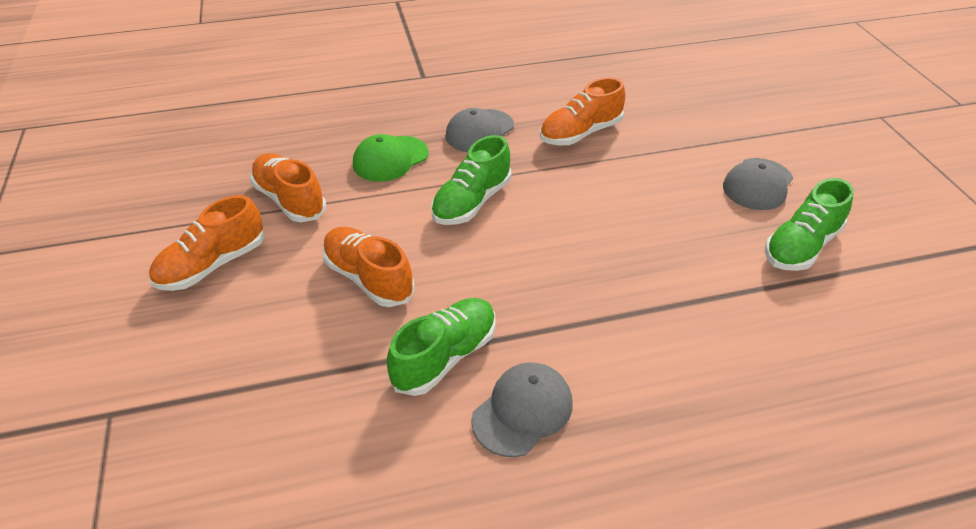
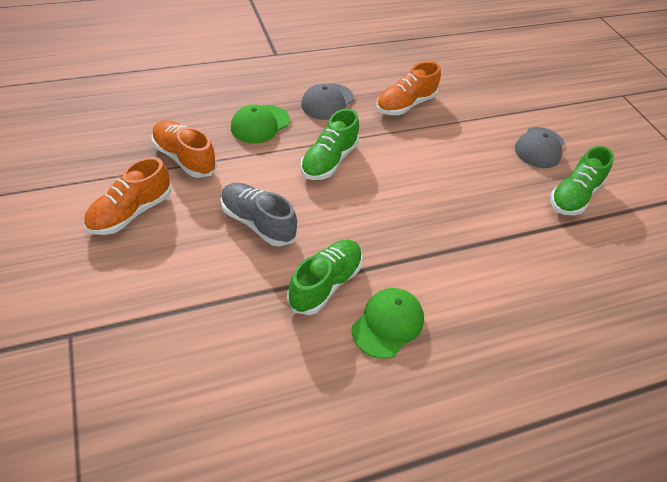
camera: 10 degrees left, 5 degrees up
(368, 278) = (257, 223): orange shoe -> grey shoe
(522, 411) = (388, 324): grey cap -> green cap

